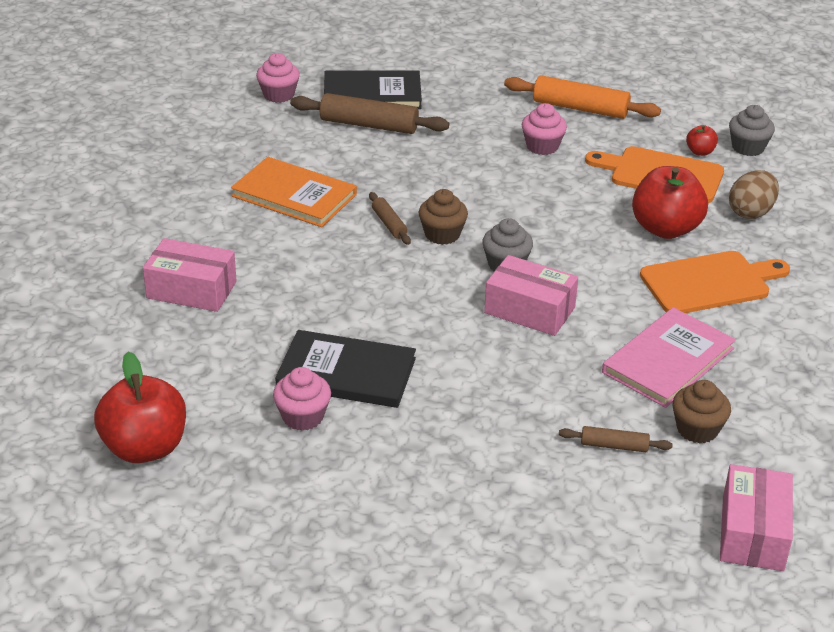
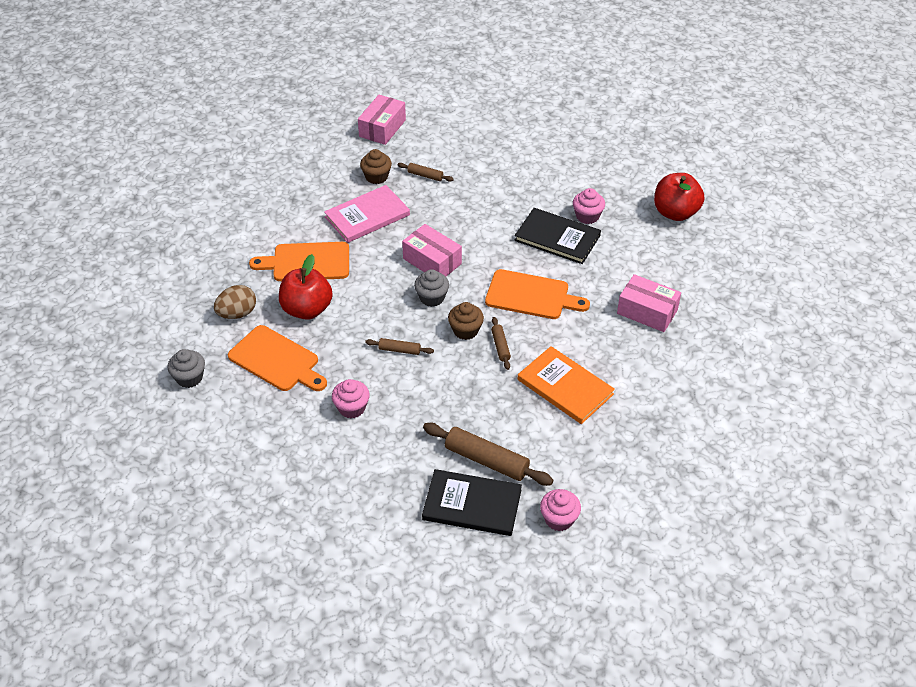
camera: 165 degrees left, 10 degrees up
(365, 286) = (531, 296): none -> orange cutting board
(518, 203) = (399, 350): none -> brown rolling pin
(580, 108) = (295, 450): orange rolling pin -> none
(700, 152) = (230, 379): red apple -> none

